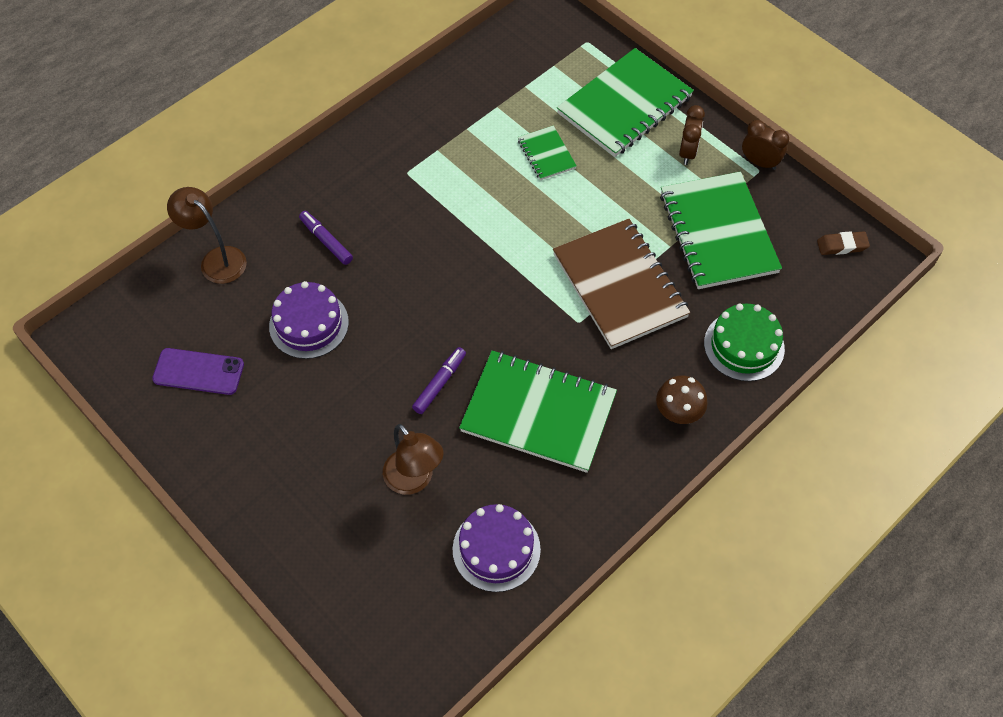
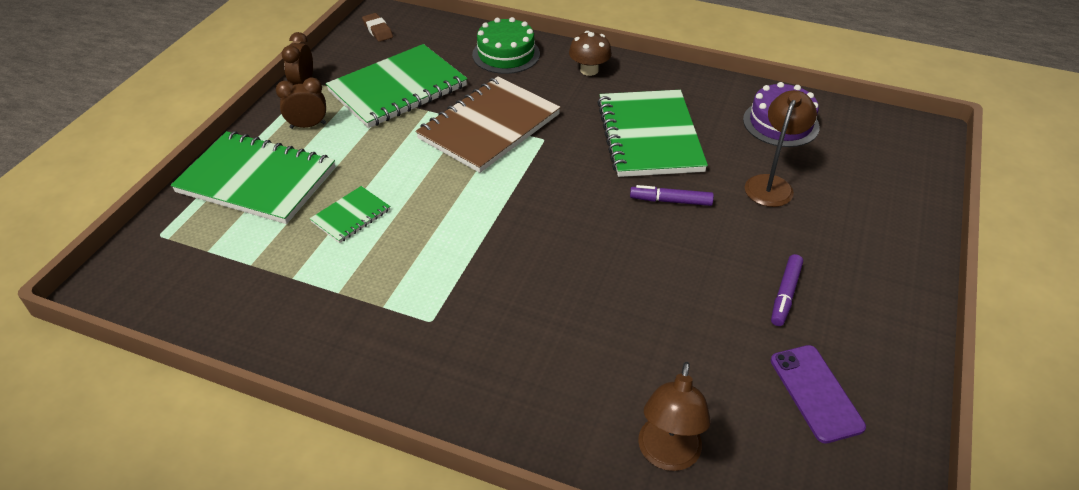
camera: 115 degrees left, 15 degrees down
(309, 324) = (684, 322): purple cake -> none
(326, 241) = (571, 354): purple marker -> purple marker (785, 294)

